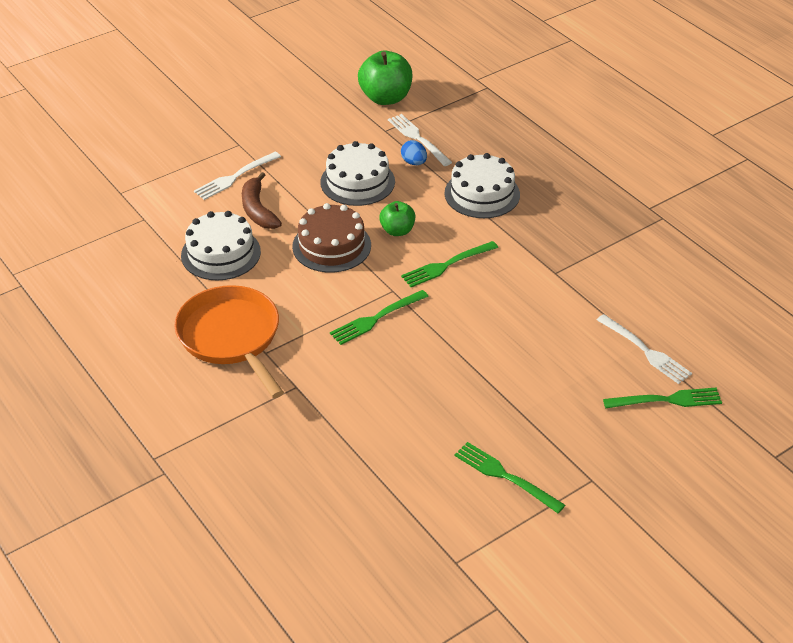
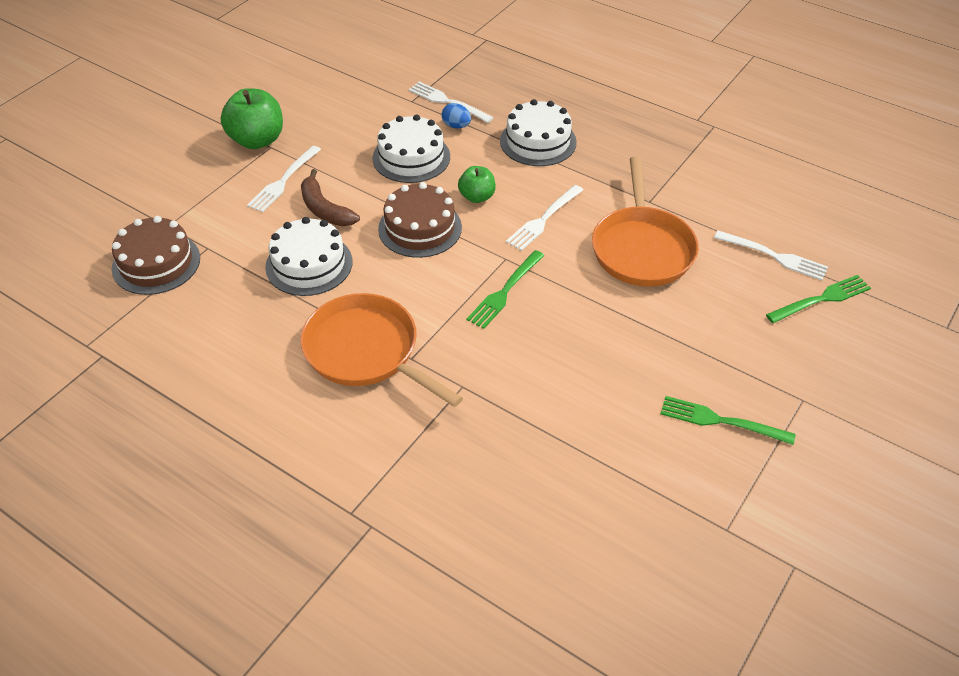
camera: 20 degrees left, 5 degrees up
(97, 221) = (156, 263): none -> brown cake
(385, 98) = (394, 69): green apple -> green apple (257, 140)
(447, 265) = (544, 219): green fork -> white fork
(523, 312) = (642, 248): none -> orange pan

